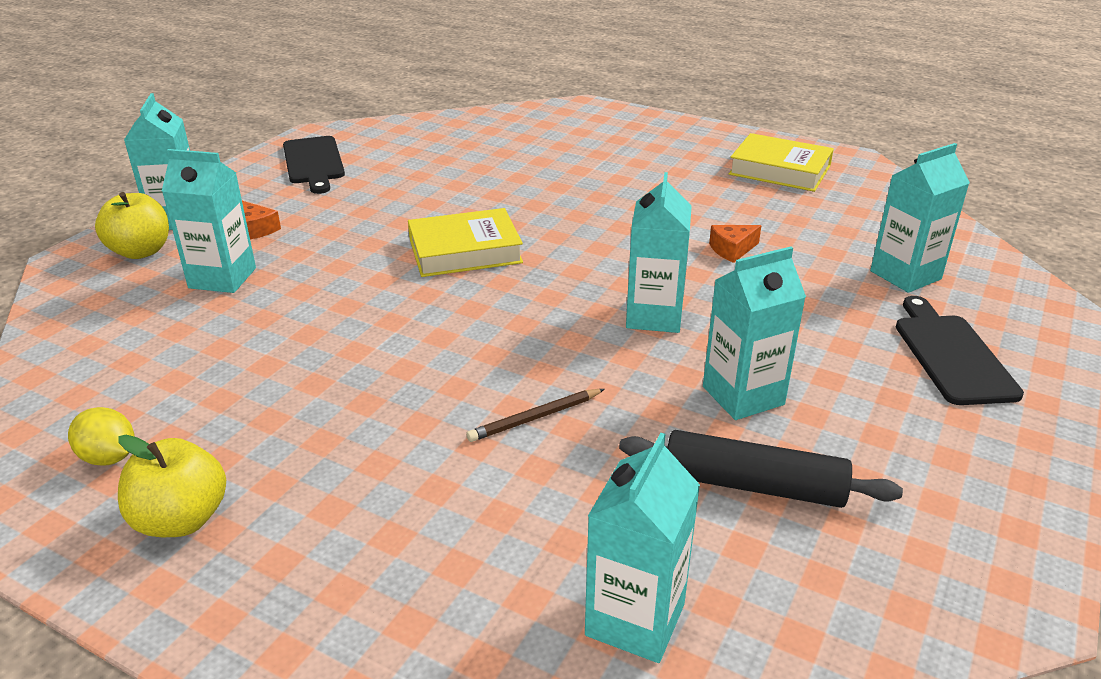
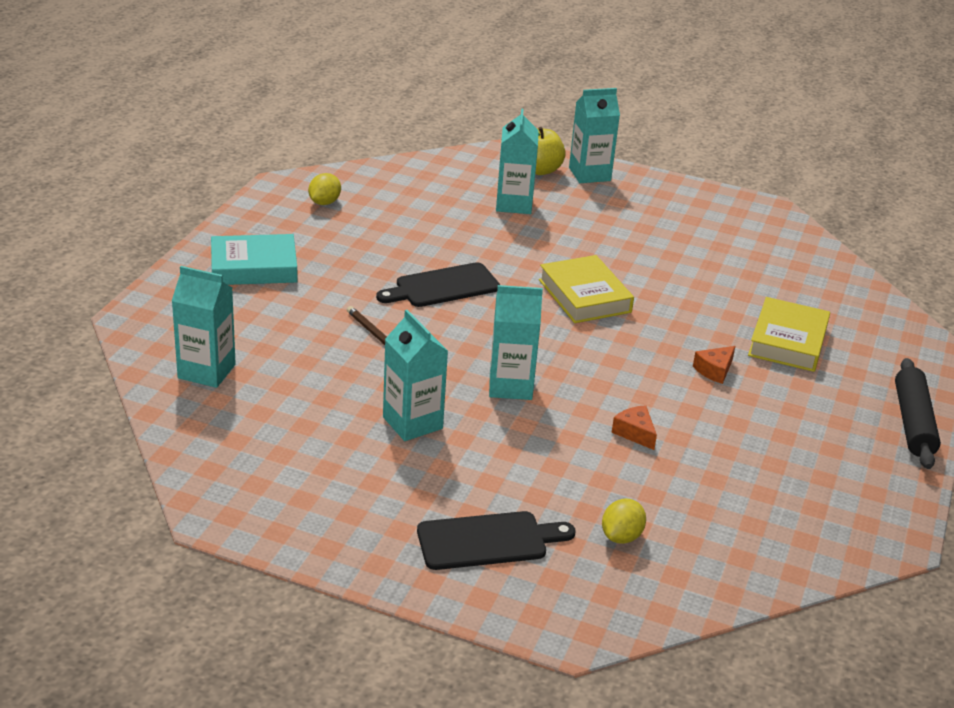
camera: 80 degrees right, 0 degrees up
(181, 519) = (278, 231): yellow apple -> none
(256, 229) = (585, 206): orange cheese -> orange cheese (714, 370)
(298, 554) = (254, 267): none -> turquoise book
(313, 163) = (710, 214): black cutting board -> black cutting board (442, 286)
(753, 485) = (316, 420): black rolling pin -> black rolling pin (913, 422)
(780, 170) = (832, 479): yellow book -> yellow book (788, 341)
(905, 275) = (621, 536): turquoise carton -> yellow lemon

